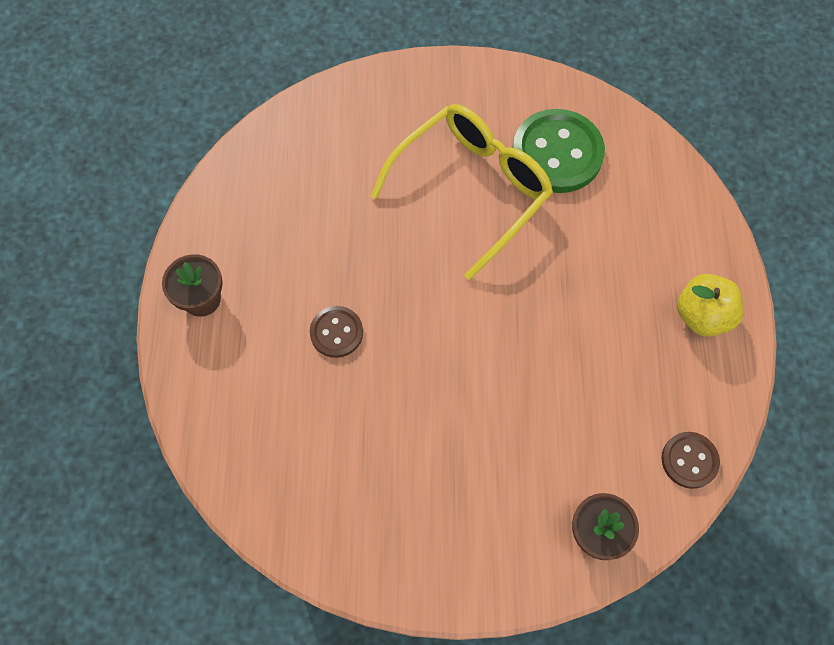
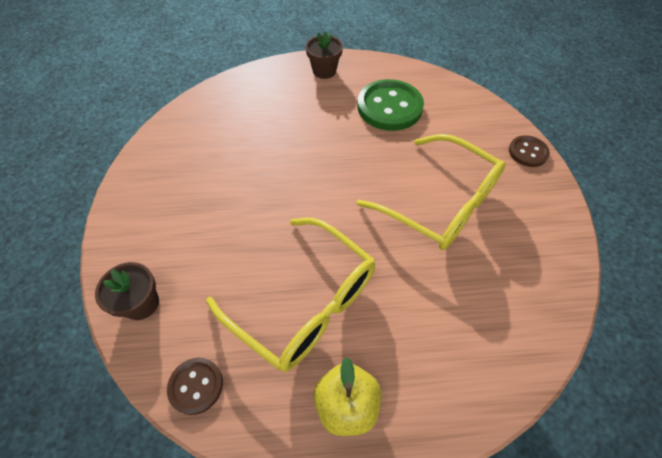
camera: 85 degrees right, 10 degrees down
(336, 332) = (307, 133): brown button -> brown button (527, 152)
(557, 153) = (496, 265): green button -> green button (389, 107)
(596, 349) = (304, 301): none -> yellow glasses

